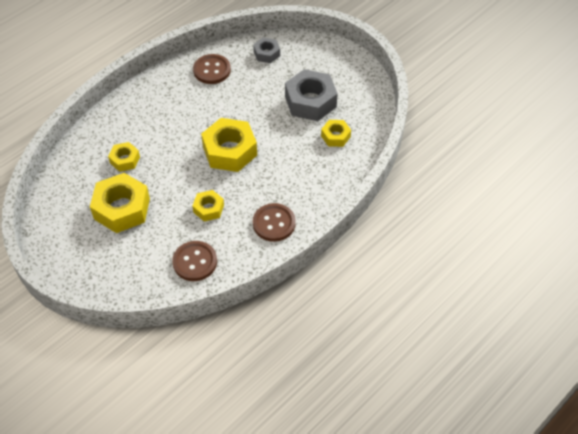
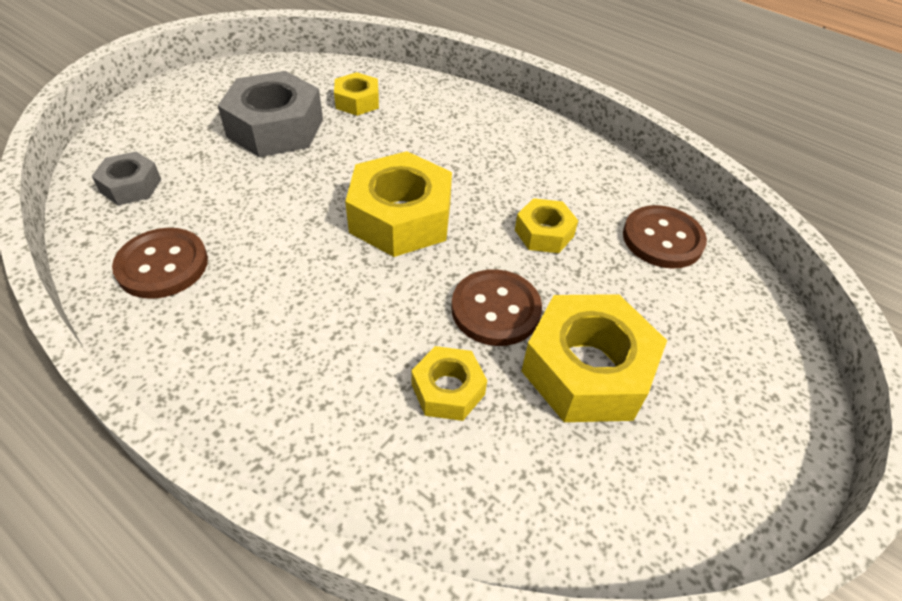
camera: 100 degrees left, 5 degrees down
(274, 223) = (549, 155): brown button -> brown button (495, 309)

